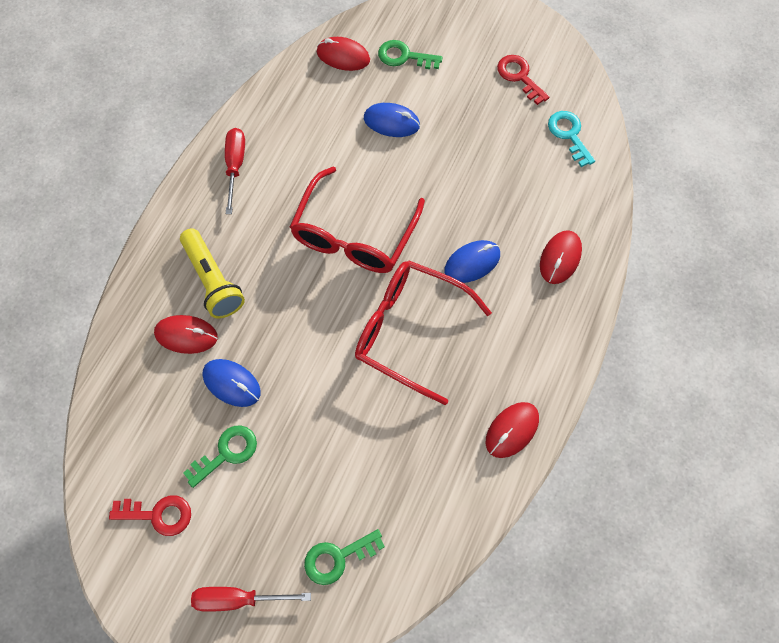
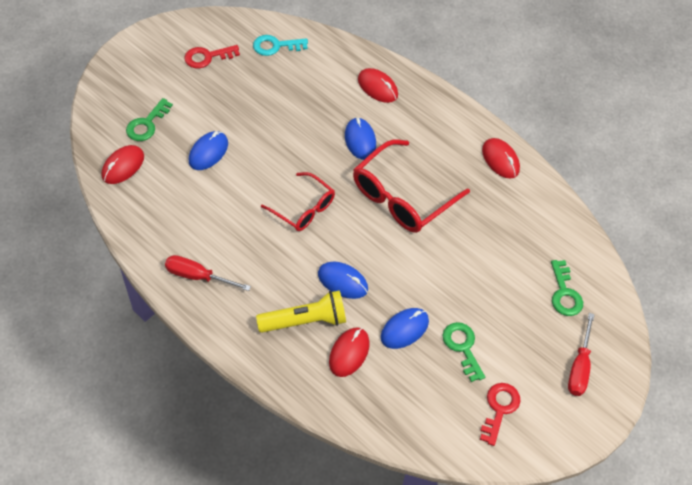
camera: 75 degrees left, 10 degrees down
(273, 302) = (342, 281): none -> blue mouse
(354, 235) = (303, 208): red glasses -> red glasses, size x0.62

